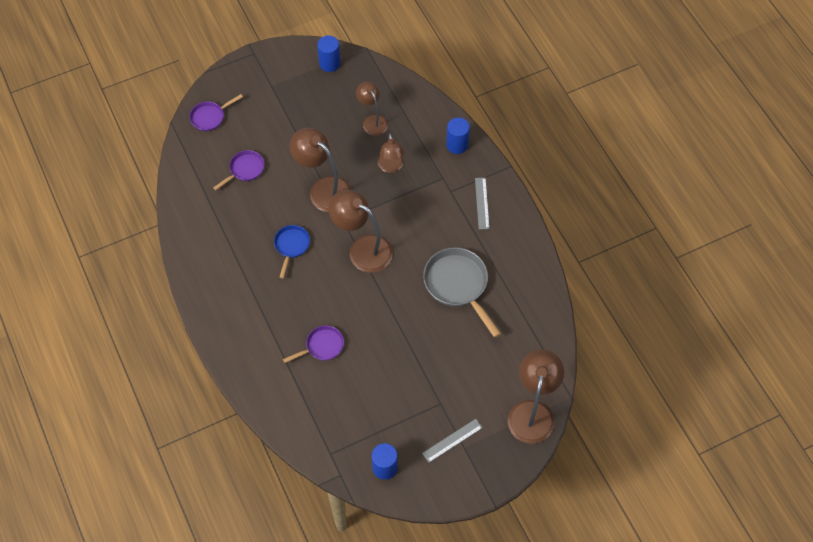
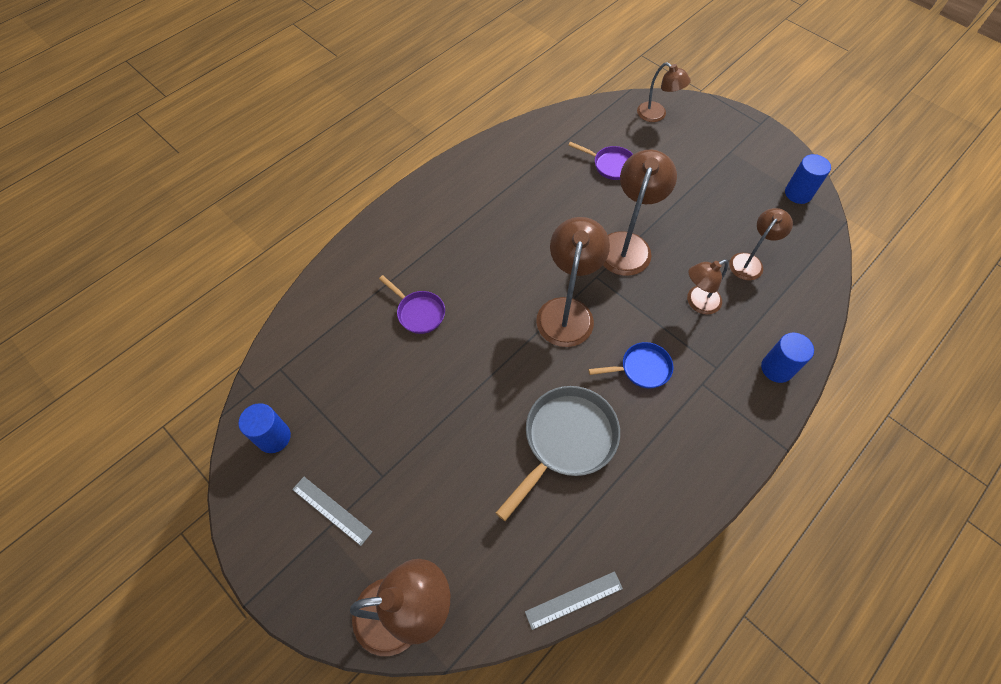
camera: 70 degrees right, 0 degrees up
(210, 117) = (657, 115): purple pan -> brown lamp
(291, 246) = (536, 239): blue pan -> blue pan (641, 368)
(482, 203) = (706, 430): grey ruler -> grey ruler (574, 600)

